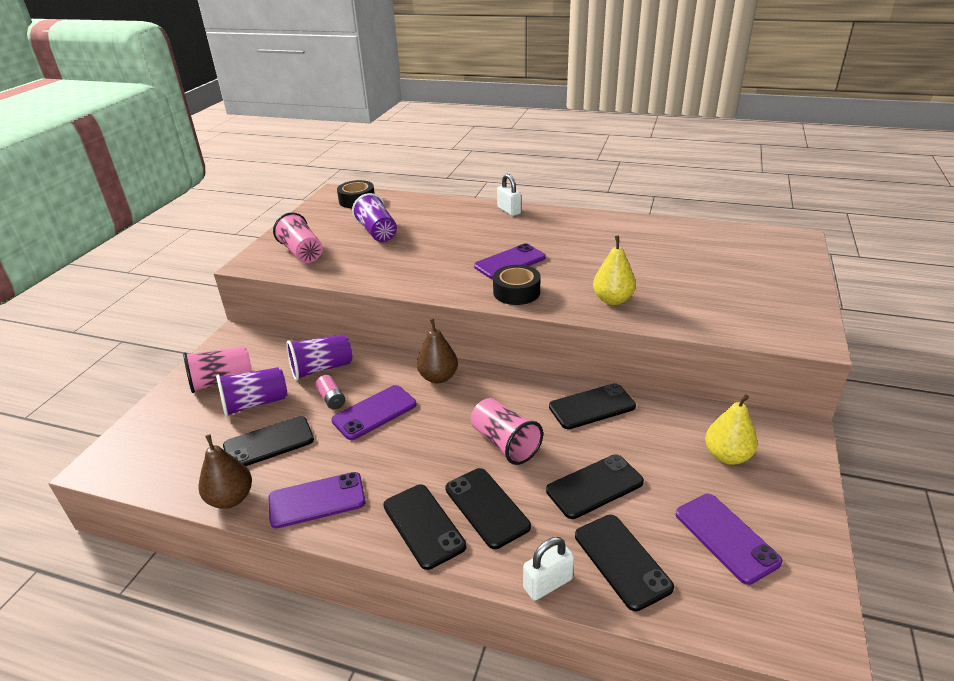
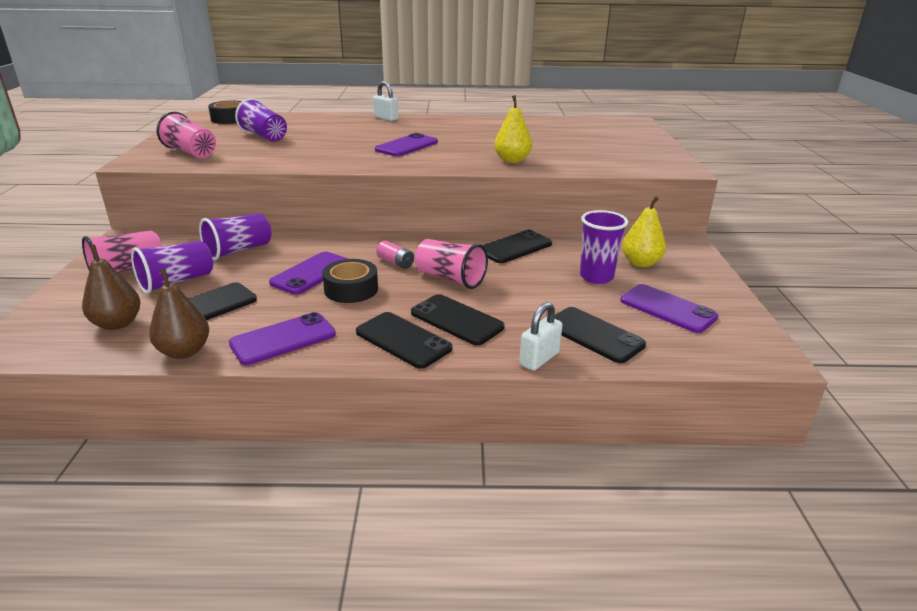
camera: 20 degrees left, 5 degrees down
(331, 399) = (261, 269): pink battery -> pink battery (395, 262)
(438, 377) = (363, 244): brown pear -> brown pear (117, 324)
(516, 292) = (424, 162): black tape -> black tape (351, 289)
(594, 486) = (545, 294): black phone -> none
(664, 469) = (596, 277): none -> purple cup

